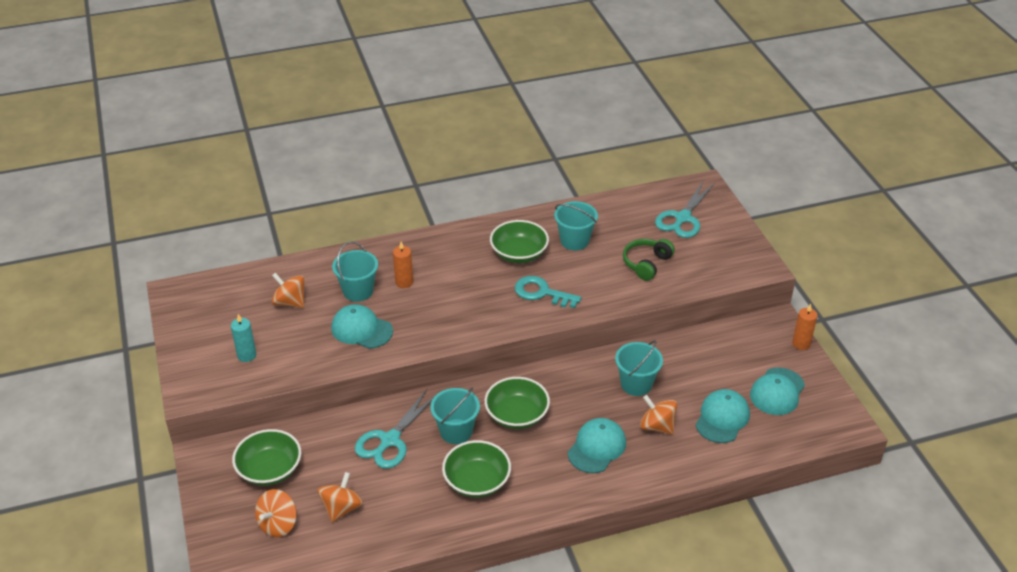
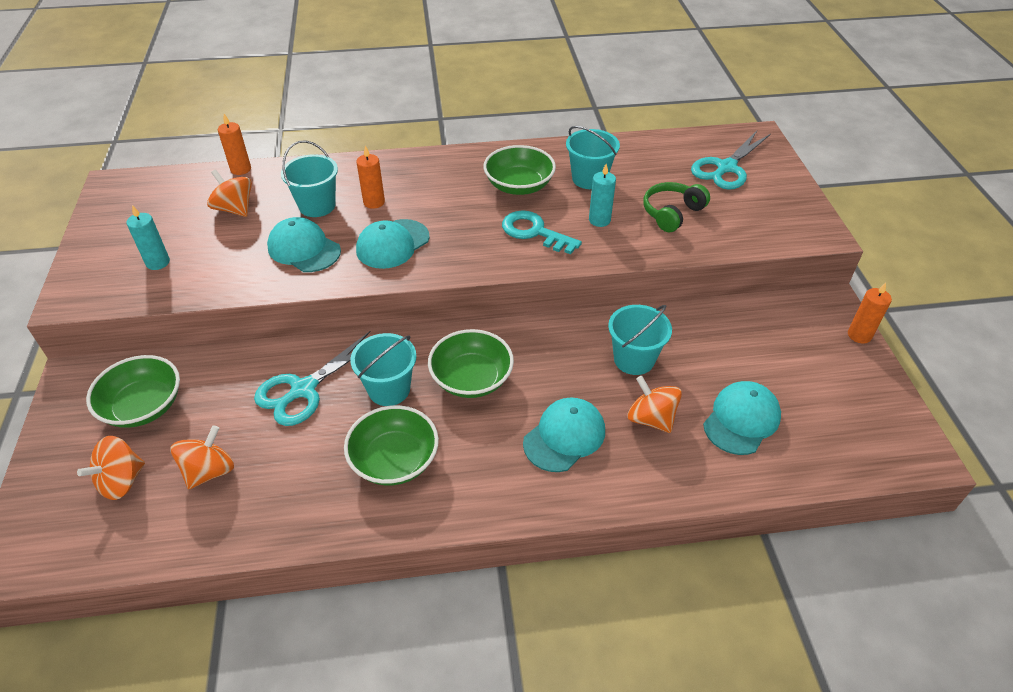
camera: 10 degrees right, 5 degrees up
(279, 265) = (241, 169): none -> orange candle
(590, 276) = (599, 220): none -> turquoise candle
(777, 391) = (821, 394): turquoise cap -> turquoise cap (392, 244)

